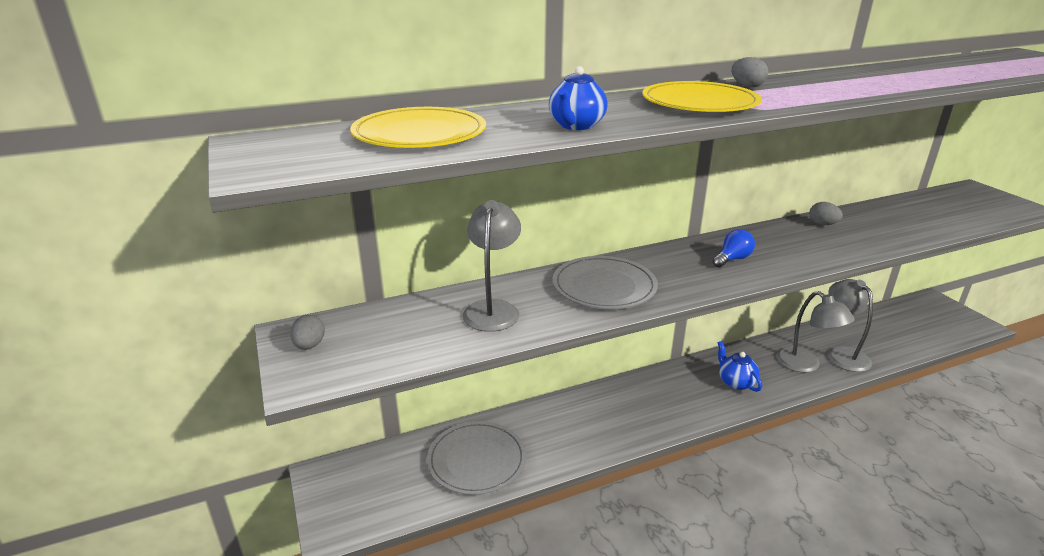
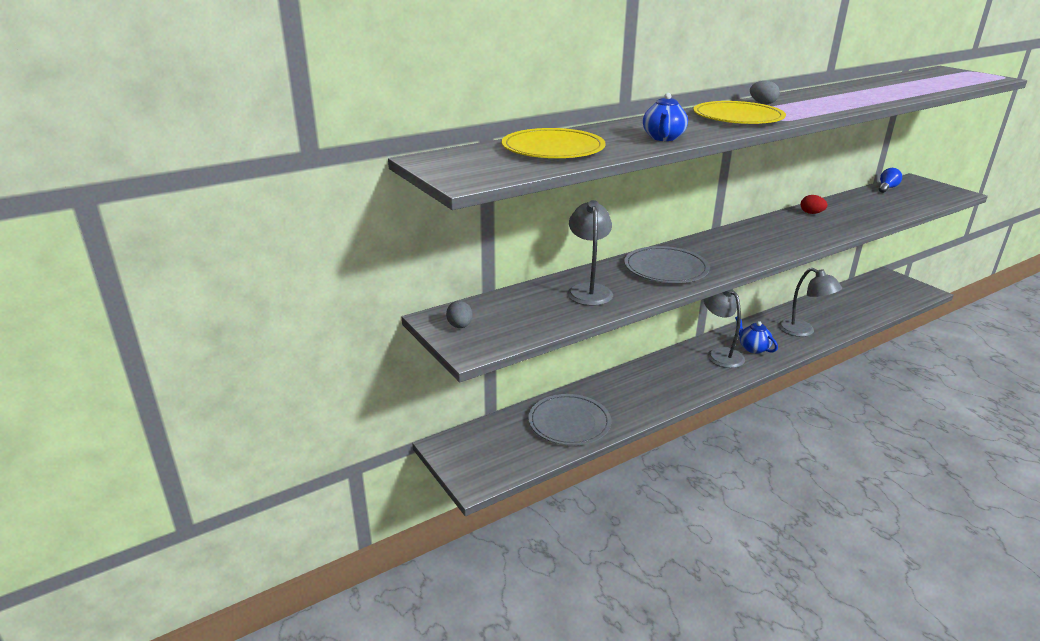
camera: 10 degrees left, 0 degrees up
(732, 259) = (754, 243): blue light bulb -> blue light bulb (887, 188)
(822, 224) = (811, 213): grey egg -> red egg
(842, 354) = (828, 321): grey lamp -> grey lamp (720, 354)

